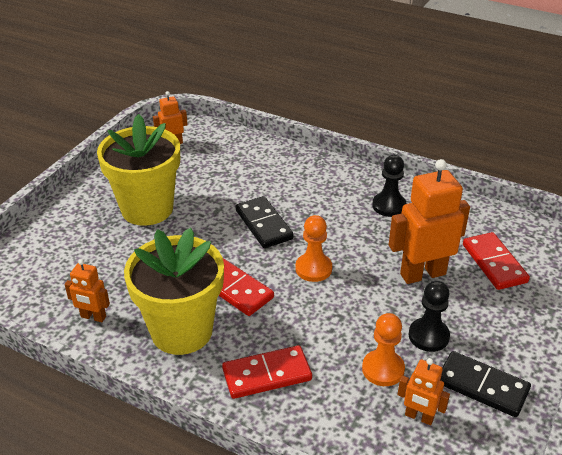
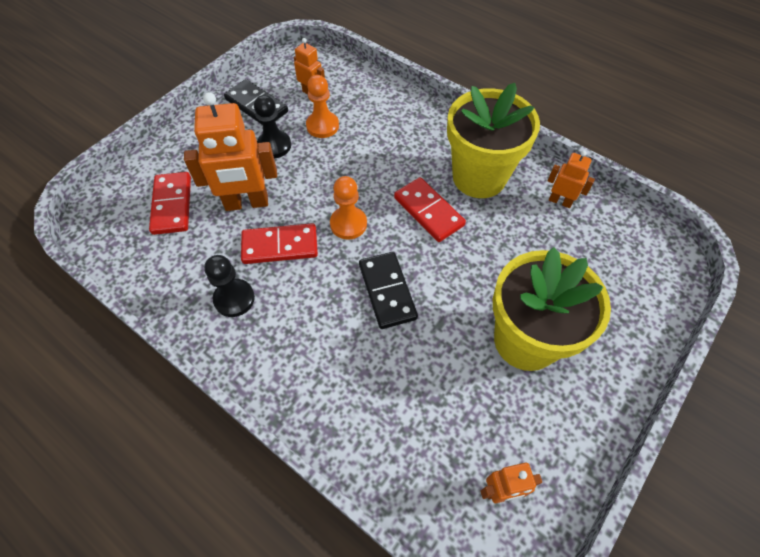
camera: 170 degrees left, 20 degrees up
(267, 375) = (412, 133): red domino -> red domino (280, 246)

